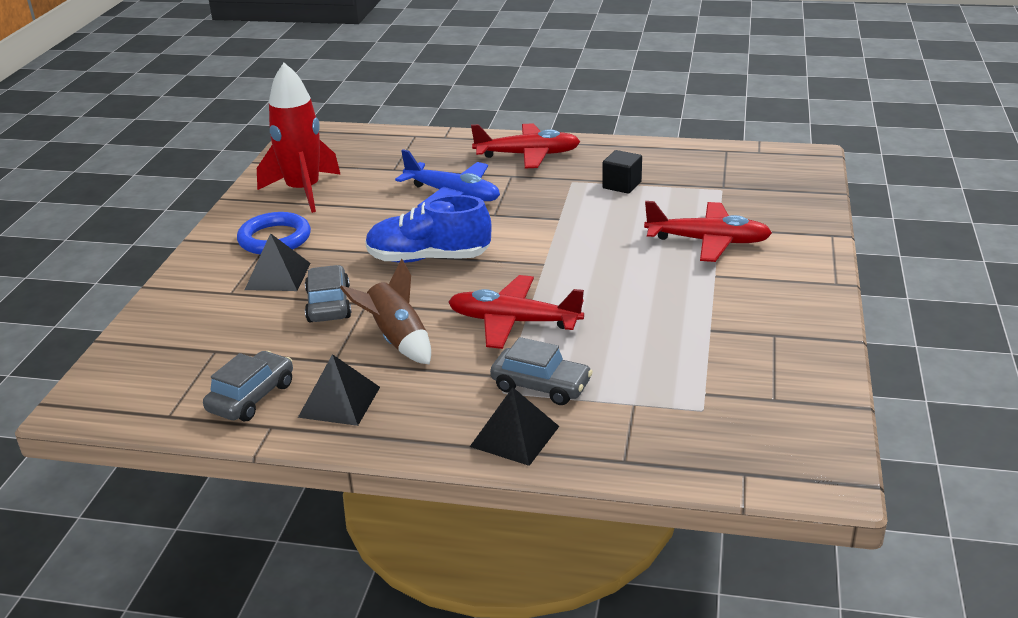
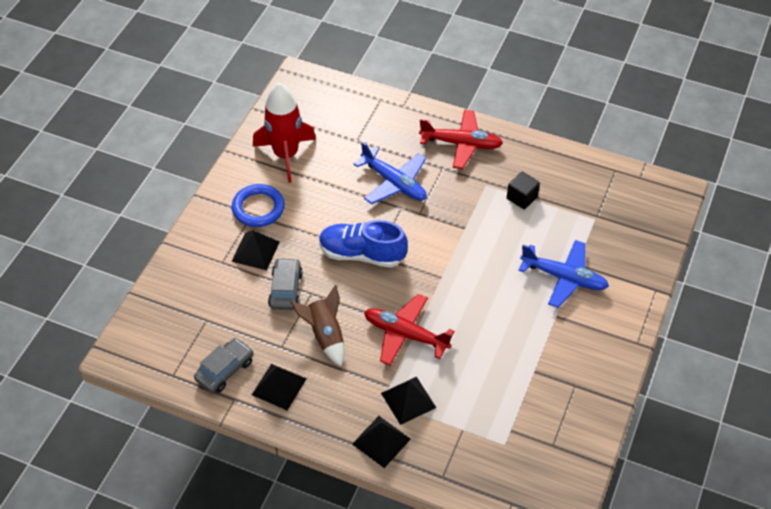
camera: 10 degrees right, 20 degrees up
(541, 386) = (408, 400): grey car -> black pyramid
(708, 241) = (564, 278): red plane -> blue plane

